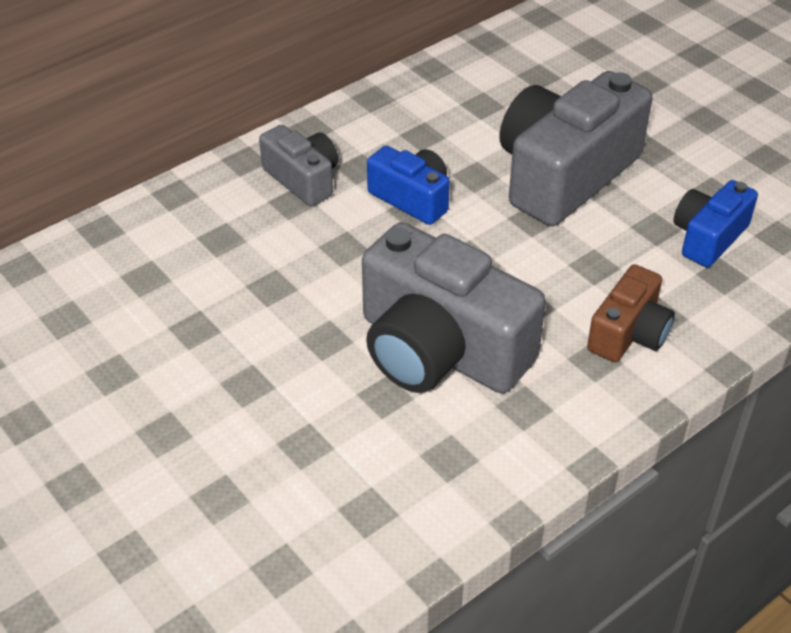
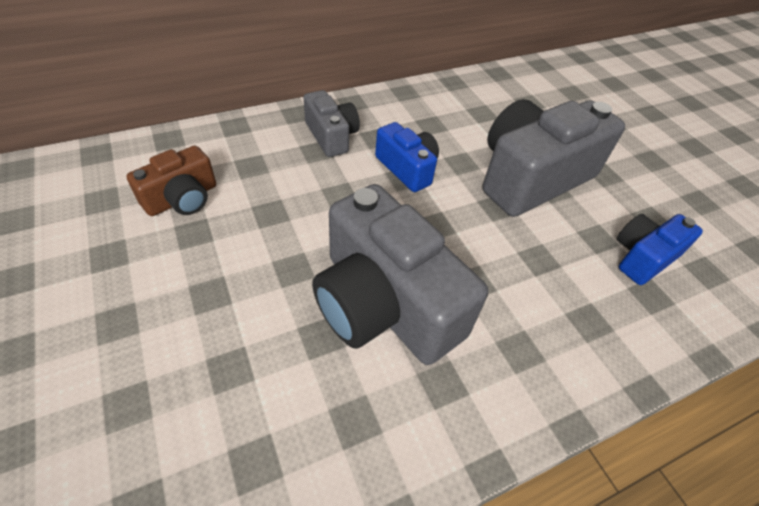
camera: 10 degrees right, 5 degrees up
(629, 333) = (557, 331): brown camera -> brown camera (182, 198)

